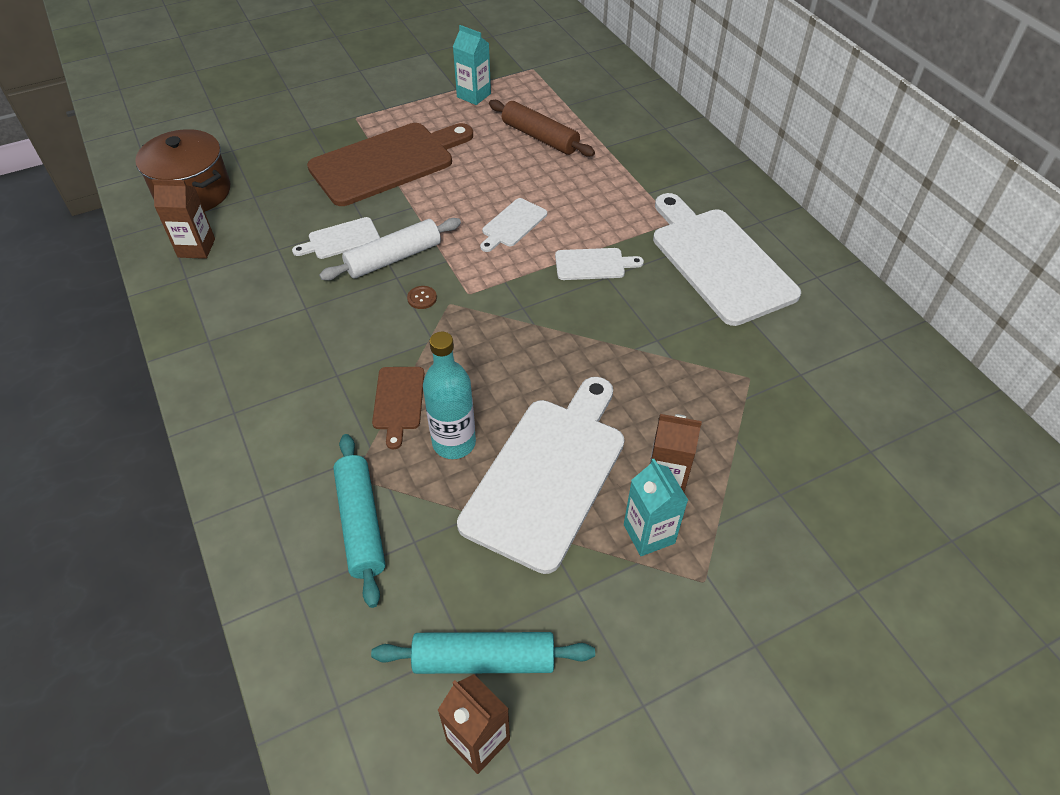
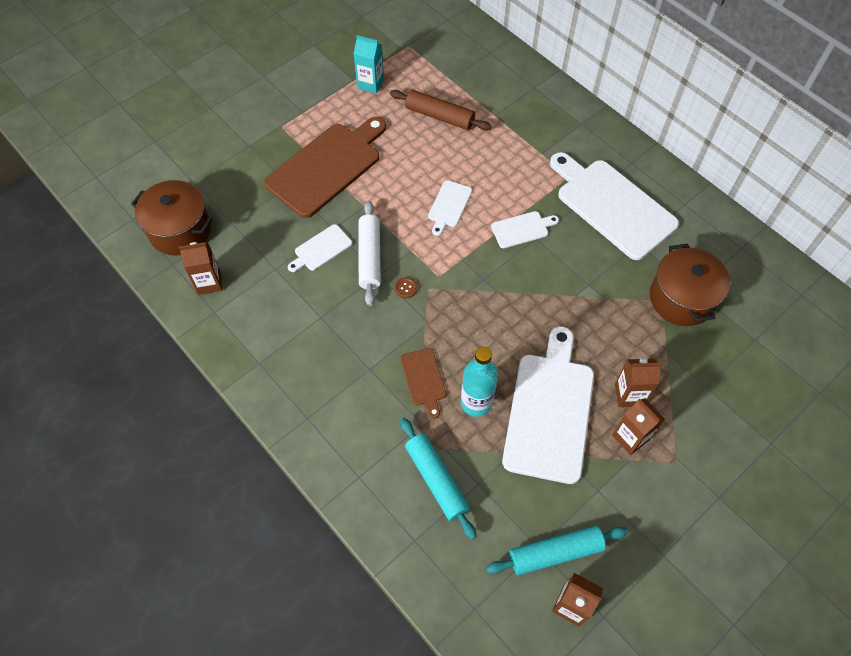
camera: 15 degrees left, 10 degrees up
(394, 258) = (370, 257): white rolling pin -> white rolling pin turned 45 degrees counterclockwise
(649, 534) = (630, 437): turquoise carton -> brown carton
(778, 381) = (681, 298): none -> brown pot

